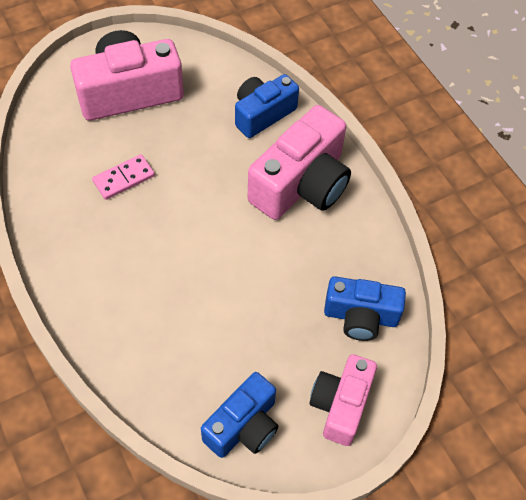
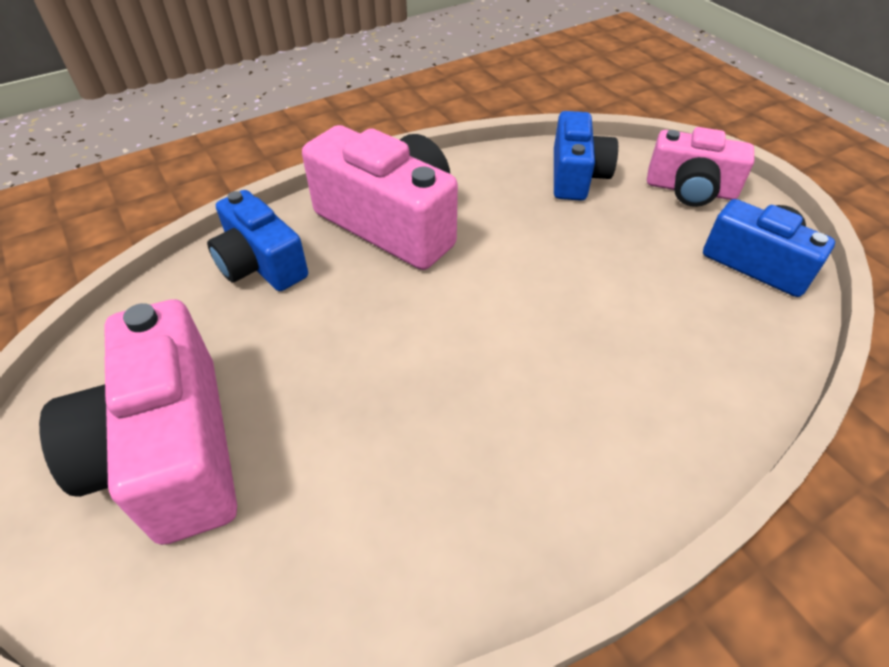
camera: 90 degrees left, 10 degrees down
(124, 178) = (383, 436): pink domino -> none

